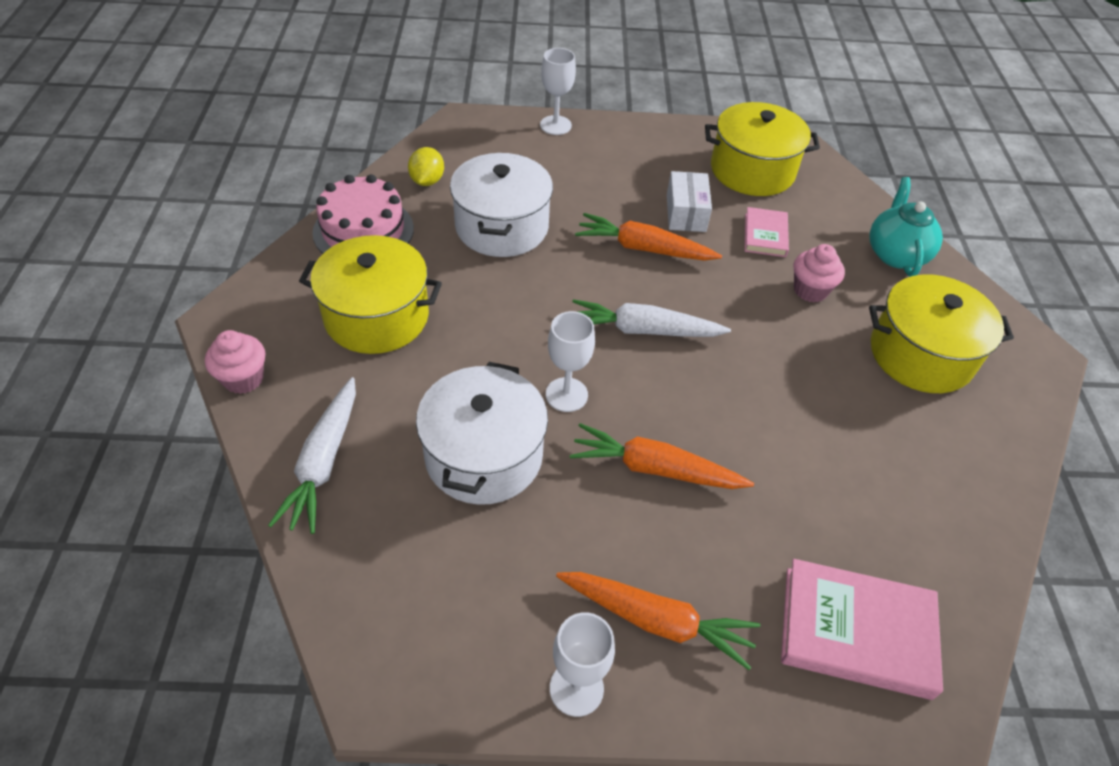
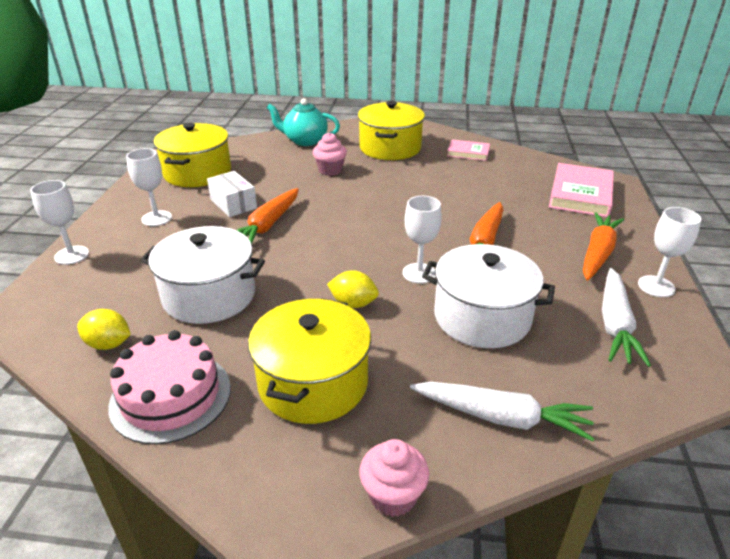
camera: 80 degrees left, 15 degrees down
(499, 337) = (353, 303): none -> yellow lemon
(636, 162) = (156, 218): none -> white goblet
(644, 330) = (357, 234): white carrot -> white carrot (615, 324)
(686, 213) = (233, 204): white box -> white box turned 45 degrees clockwise
(765, 235) = (271, 177): pink book -> pink book (468, 153)

